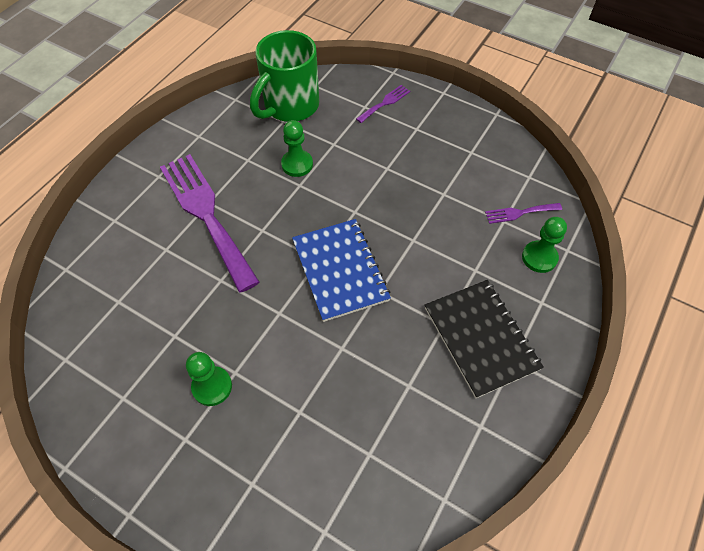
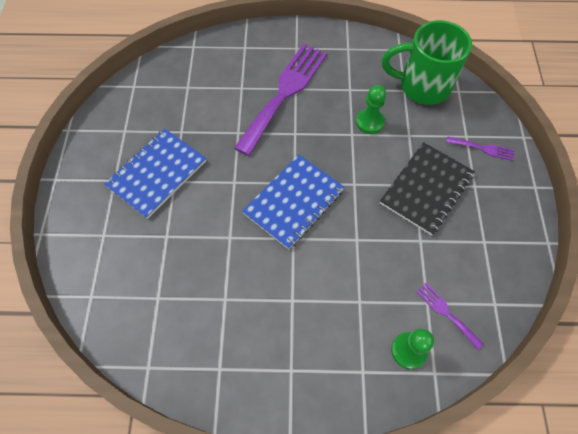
camera: 60 degrees right, 5 degrees up
(212, 386) = (157, 174): green pawn -> blue notebook
(480, 338) = (296, 335): black notebook -> black notebook (426, 189)

